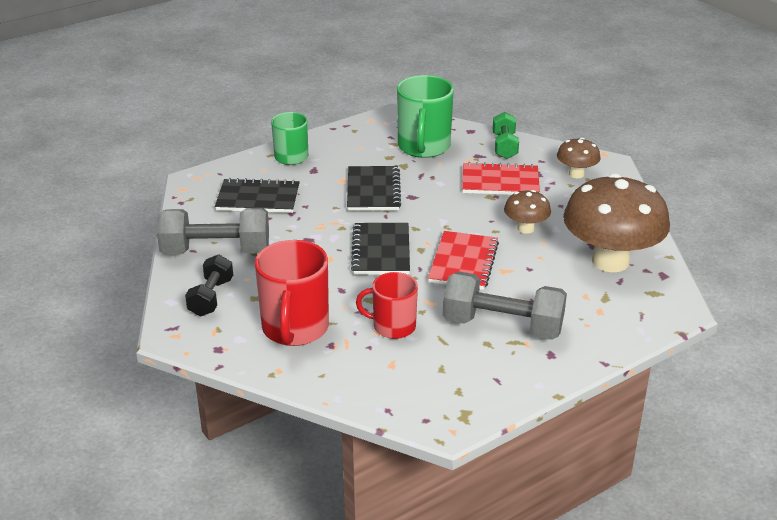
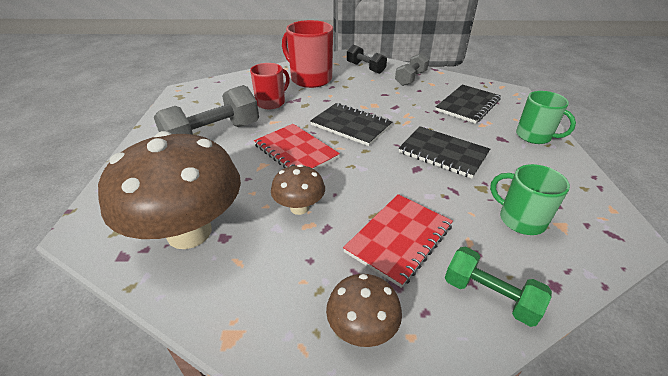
camera: 125 degrees right, 5 degrees up
(216, 251) = (410, 78): grey dumbbell -> grey dumbbell, size x0.61
(423, 147) = (520, 219): green mug -> green mug, size x0.63

